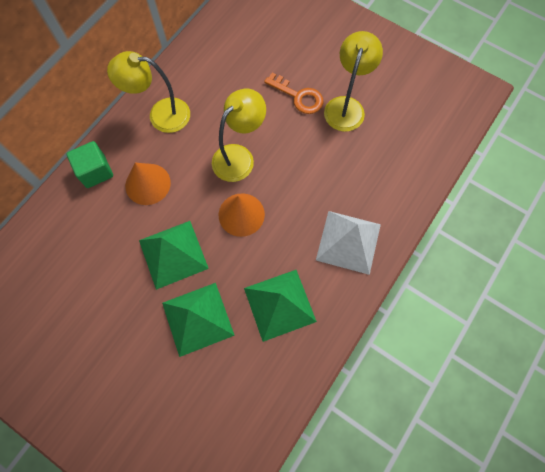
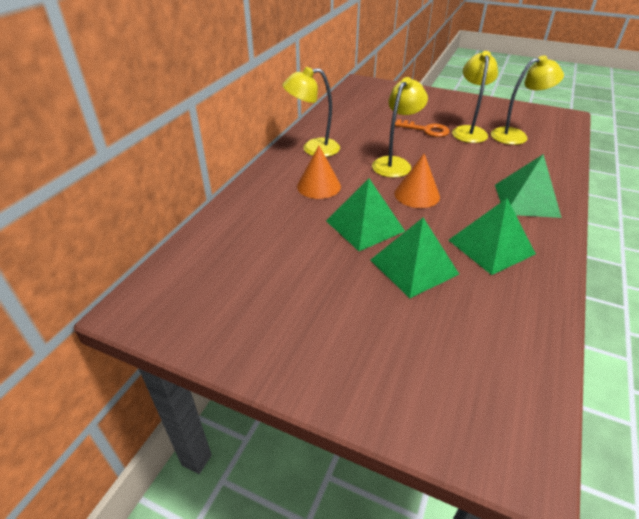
camera: 10 degrees left, 30 degrees down
(95, 171) = (265, 184): green cube -> none
(348, 242) = (526, 200): white pyramid -> green pyramid
(396, 123) = (515, 135): none -> yellow lamp

